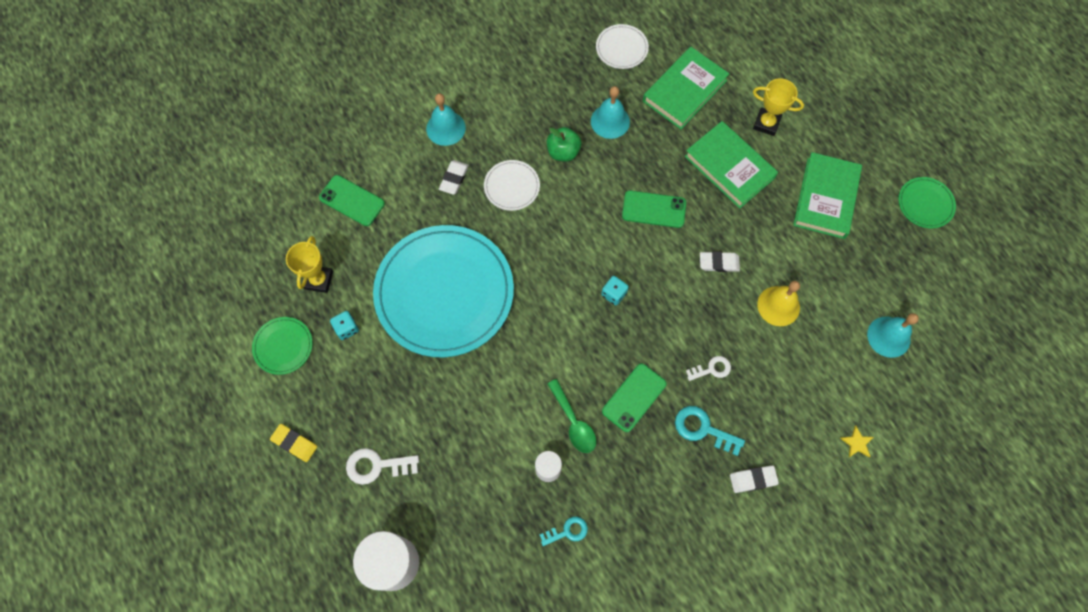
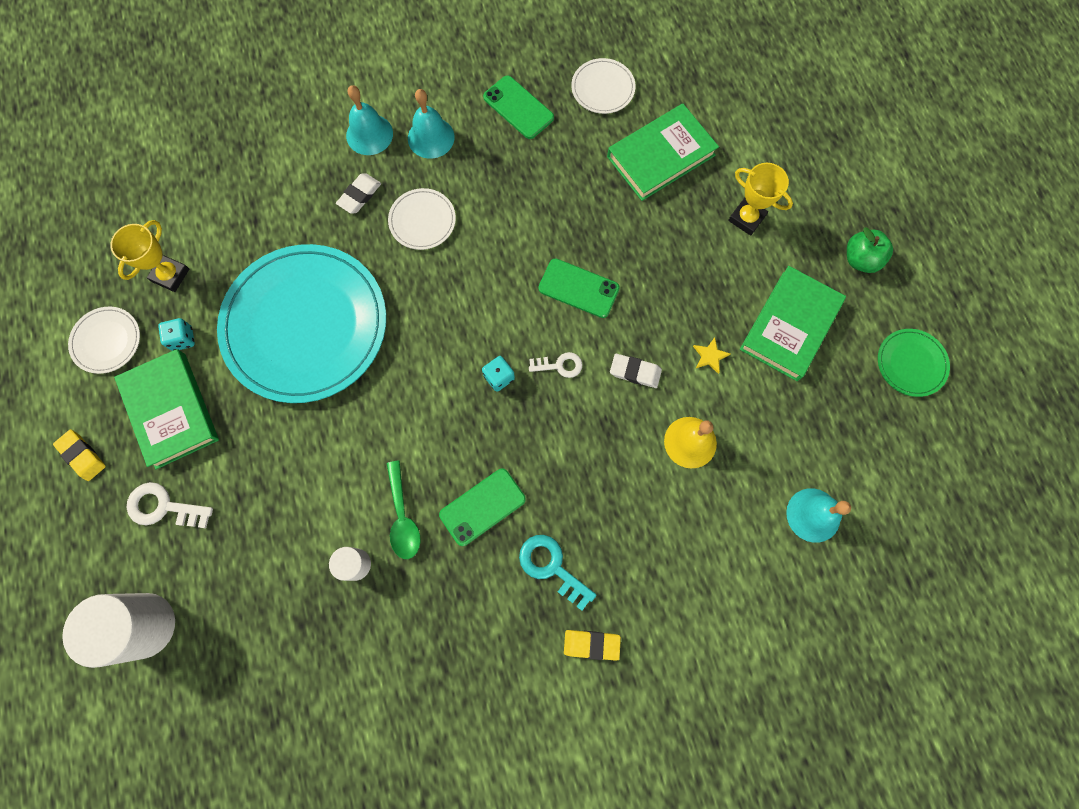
camera: 15 degrees right, 5 degrees up
(283, 346) = (106, 341): green plate -> white plate
(352, 201) = (237, 193): green phone -> green phone (518, 108)
(563, 152) = (494, 194): green apple -> green apple (860, 259)
(567, 531) = (353, 645): turquoise key -> none
(610, 121) = (561, 171): turquoise bell -> turquoise bell (431, 137)
(712, 369) = (585, 497): white key -> white key (559, 365)
(729, 167) = (685, 260): green book -> green book (171, 410)
(753, 479) = (591, 644): white eraser -> yellow eraser
(856, 443) = (732, 635): yellow star -> yellow star (710, 356)

